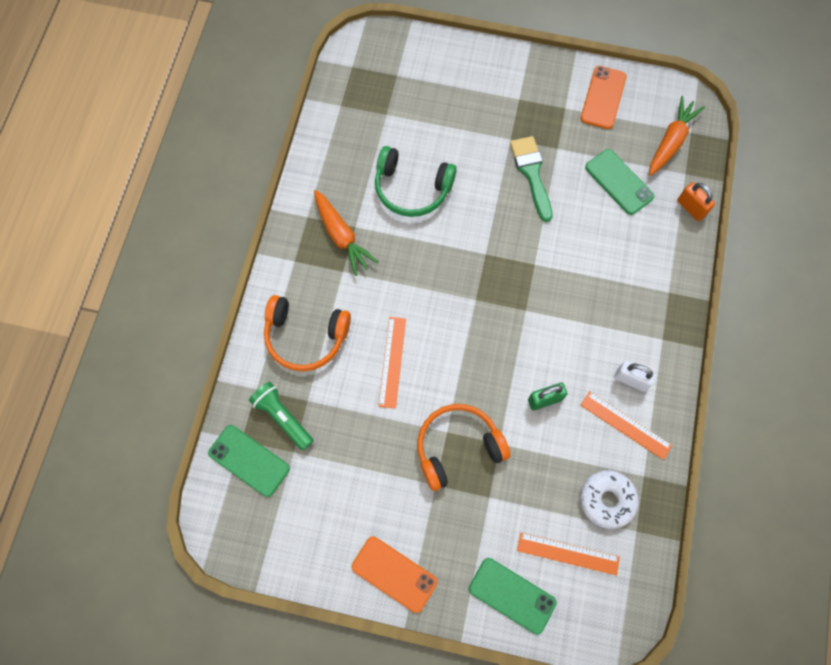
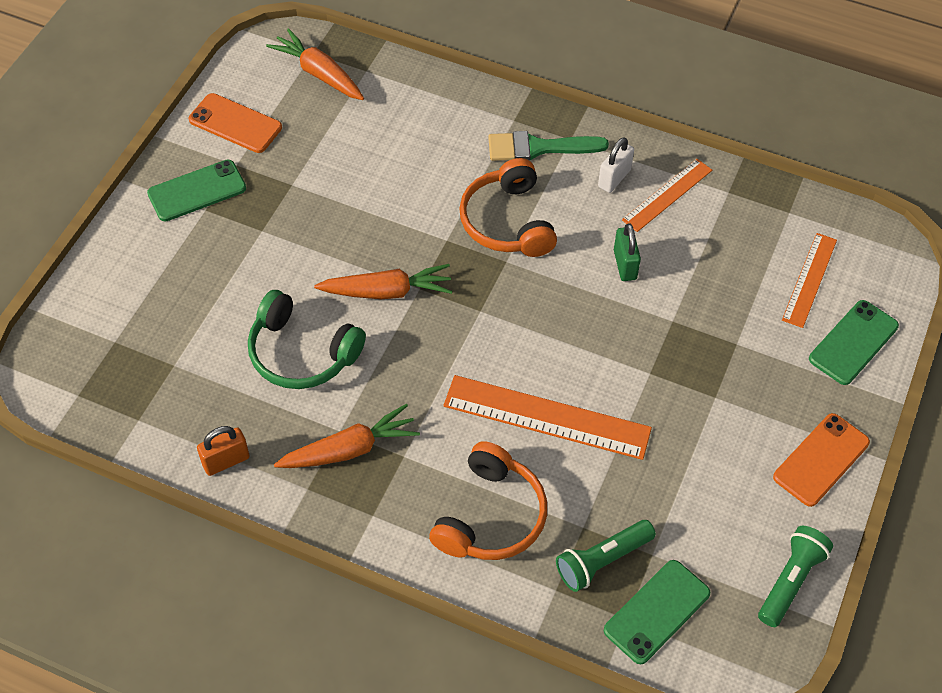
camera: 80 degrees left, 15 degrees down
(286, 556) = (790, 581): none -> green flashlight
(392, 362) = (546, 417): orange ruler -> orange ruler, size x1.64
(412, 189) = (301, 353): green headphones -> green headphones turned 90 degrees clockwise
(457, 447) = (671, 365): orange headphones -> orange headphones (507, 222)
(477, 233) = (387, 291): none -> orange carrot
(531, 173) = (319, 218): green brush -> green brush (538, 148)
(607, 500) = (752, 231): white donut -> none
(619, 182) = (358, 134): green phone -> green phone (197, 191)
(691, 208) = (413, 76): orange padlock -> orange padlock (226, 461)

